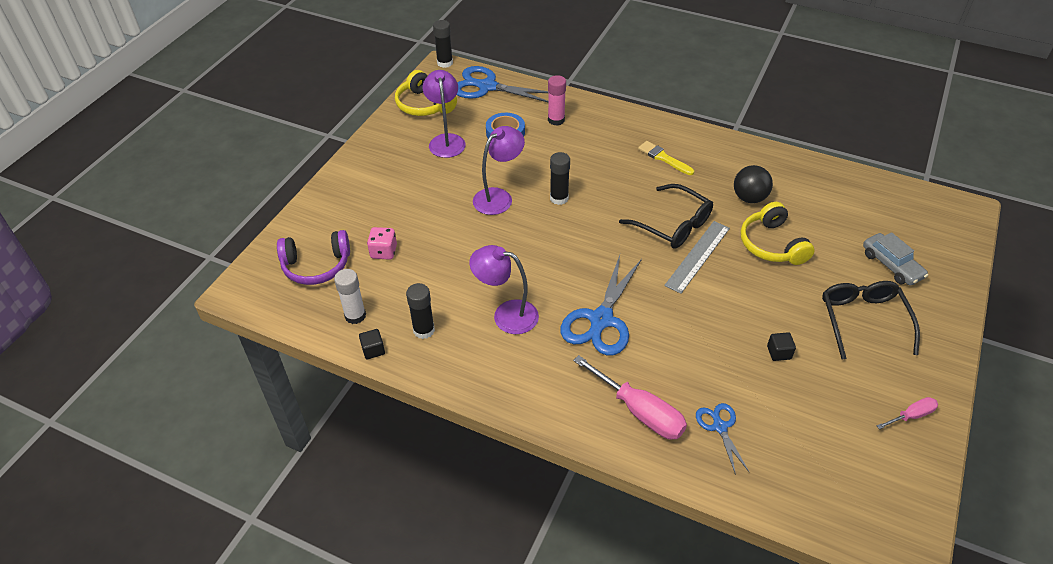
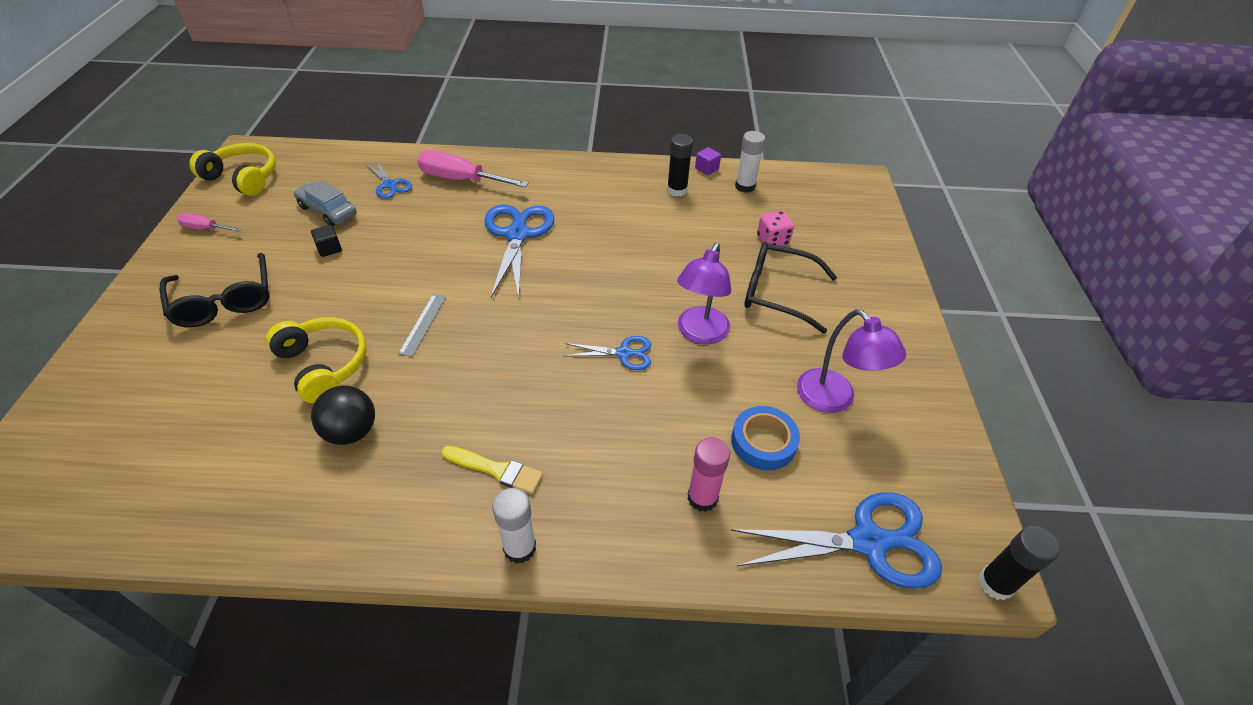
camera: 155 degrees right, 0 degrees up
(316, 265) = (821, 213): purple headphones -> none
(373, 350) = (706, 169): black cube -> purple cube
(424, 105) = (927, 459): yellow headphones -> yellow headphones (243, 178)
(506, 315) = (611, 218): purple lamp -> none
(559, 198) = (623, 353): black glue stick -> blue scissors
(659, 125) = (519, 548): none -> white glue stick
(672, 225) = (461, 357): black glasses -> black glasses (778, 293)
(697, 256) = (423, 324): grey ruler -> grey ruler, size x0.63
(891, 265) = (158, 379): grey car -> grey car (328, 211)
(911, 415) = (205, 229): pink screwdriver -> pink screwdriver turned 60 degrees clockwise

